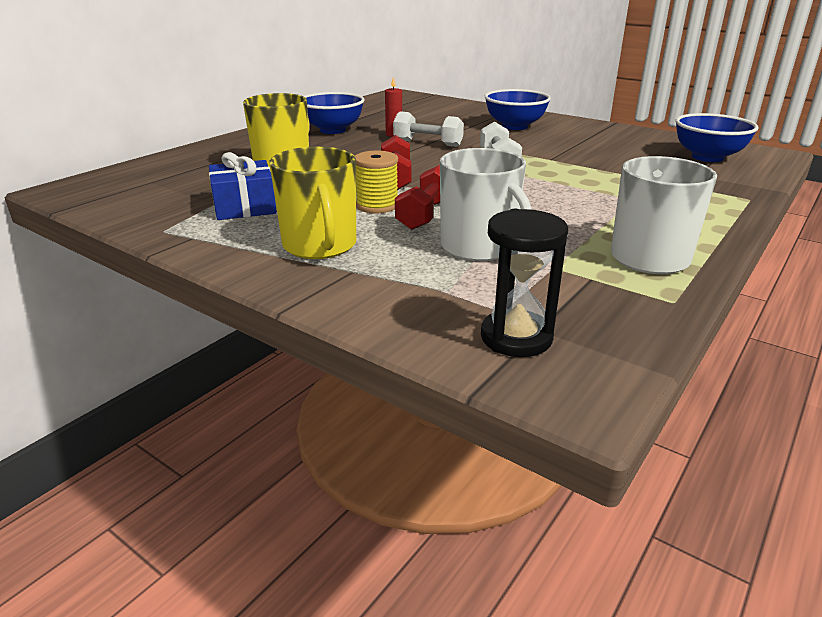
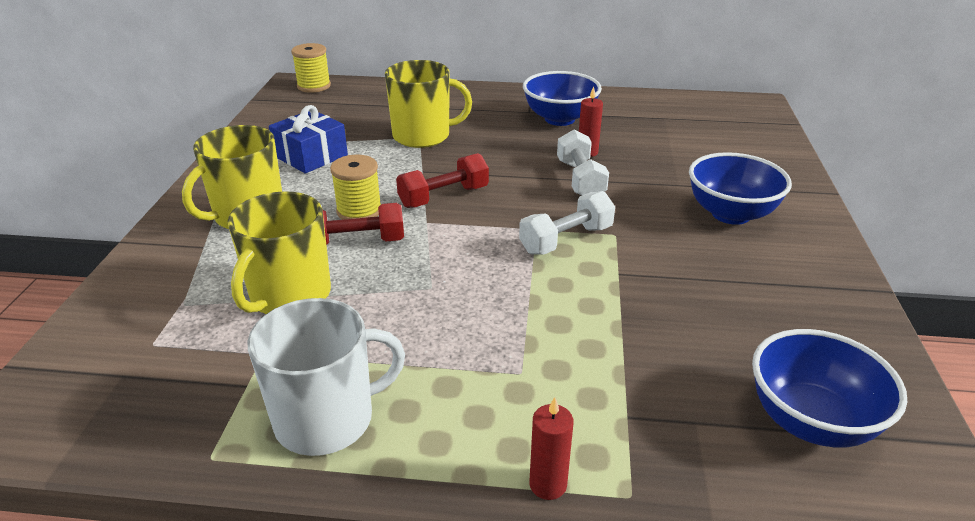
camera: 60 degrees right, 5 degrees up
(89, 184) = (314, 86): none -> yellow spool
(479, 247) = (289, 295): white mug -> yellow mug
(516, 337) = (102, 365): black hourglass -> none
(736, 213) = (548, 484): none -> red candle

